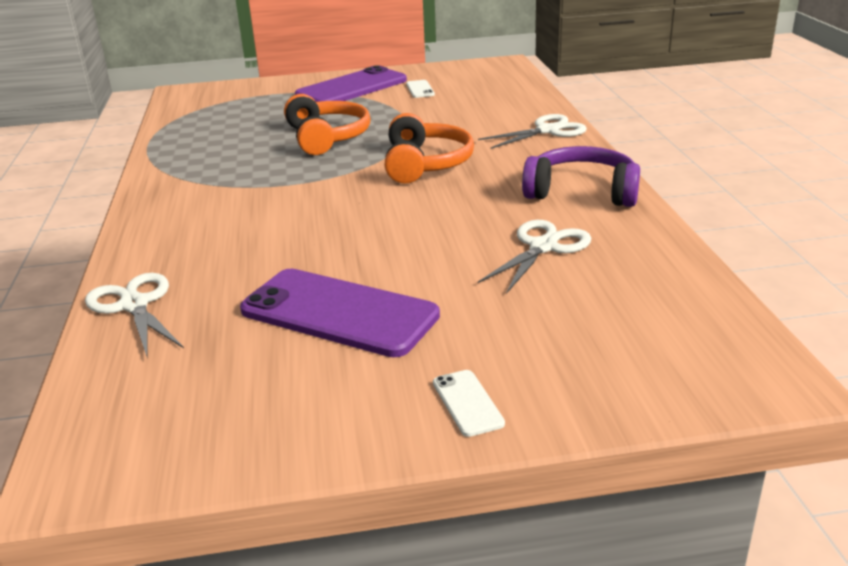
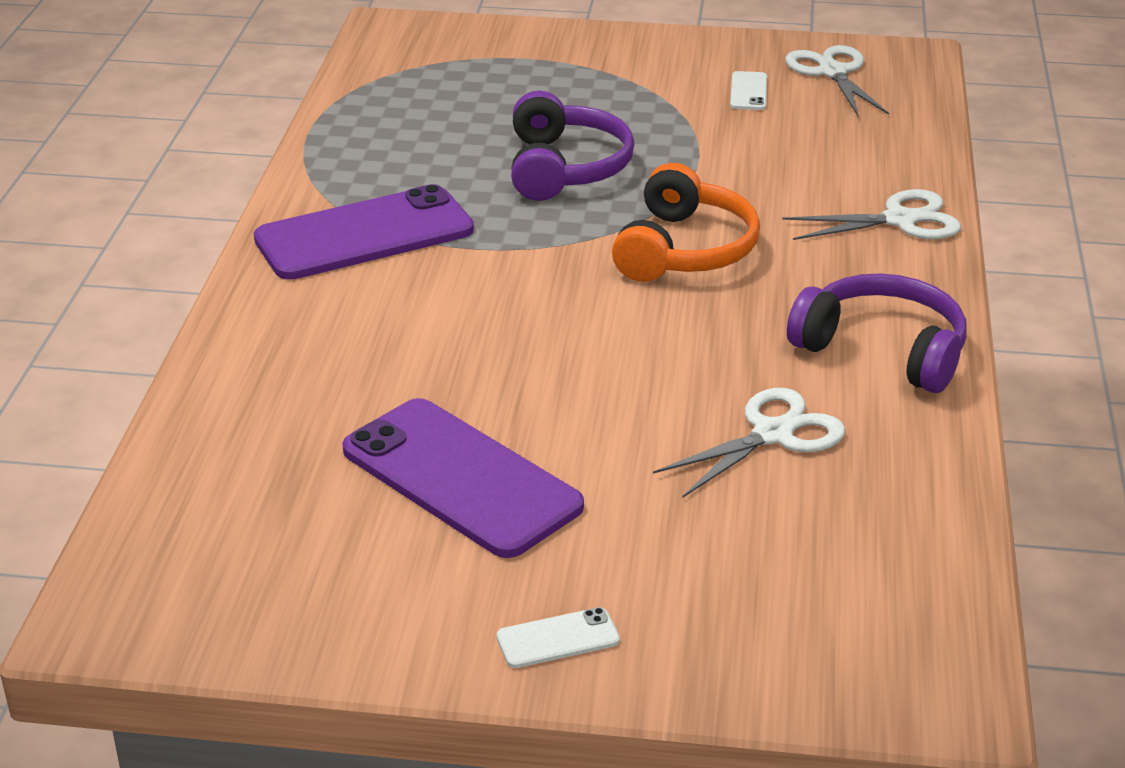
camera: 15 degrees right, 5 degrees up
(134, 305) = (220, 409): white scissors -> white scissors (832, 72)
(326, 137) = (564, 168): orange headphones -> purple headphones
(351, 88) = (644, 68): purple phone -> purple phone (364, 235)
(467, 403) = (558, 638): white phone -> white phone turned 75 degrees clockwise

